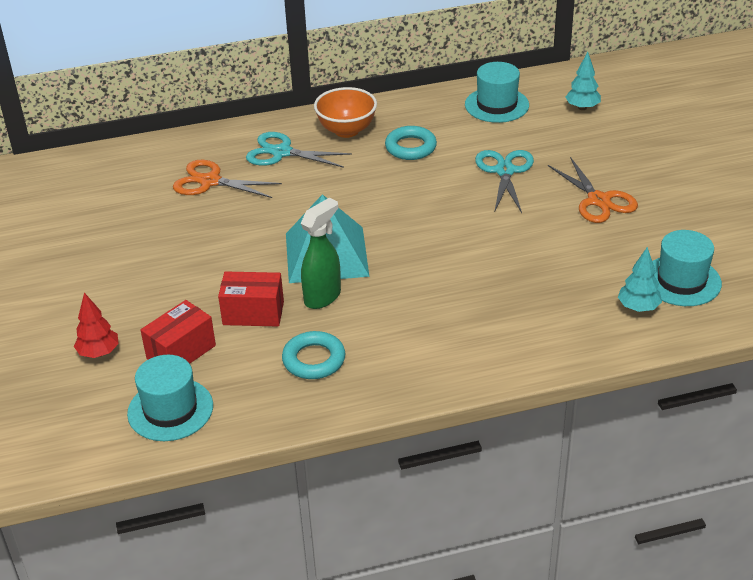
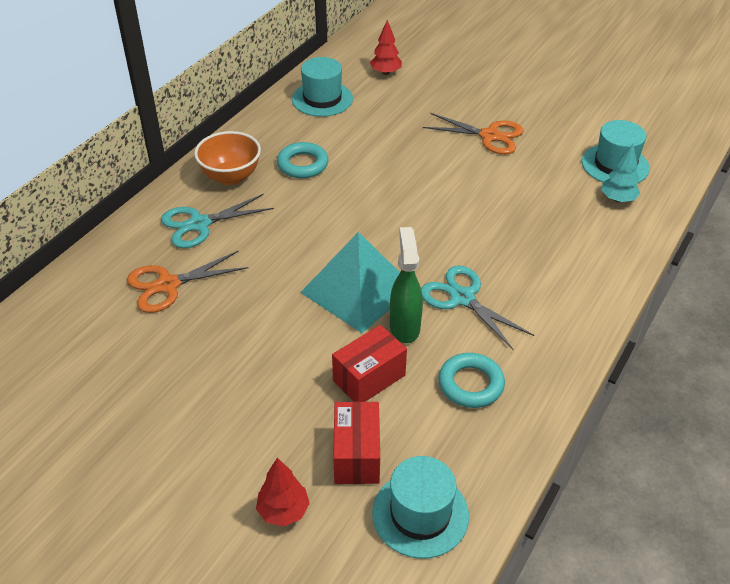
camera: 45 degrees left, 5 degrees up
(505, 171) = (398, 147): turquoise scissors -> turquoise scissors (462, 298)
(582, 108) = (385, 73): turquoise tree -> red tree

